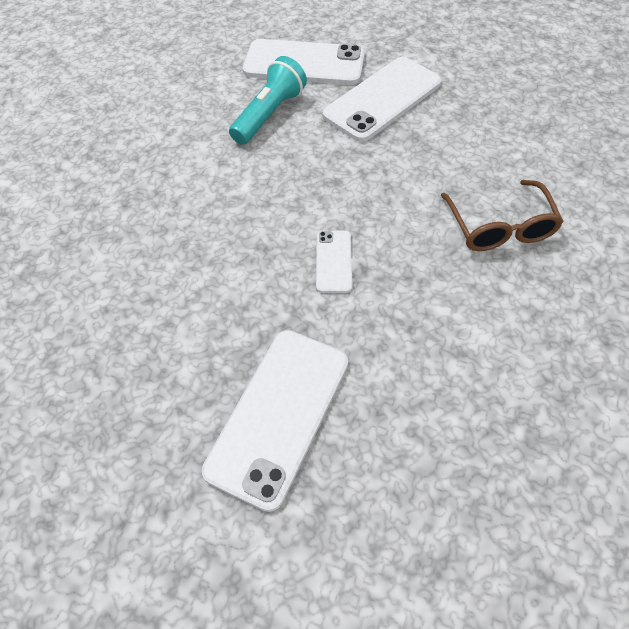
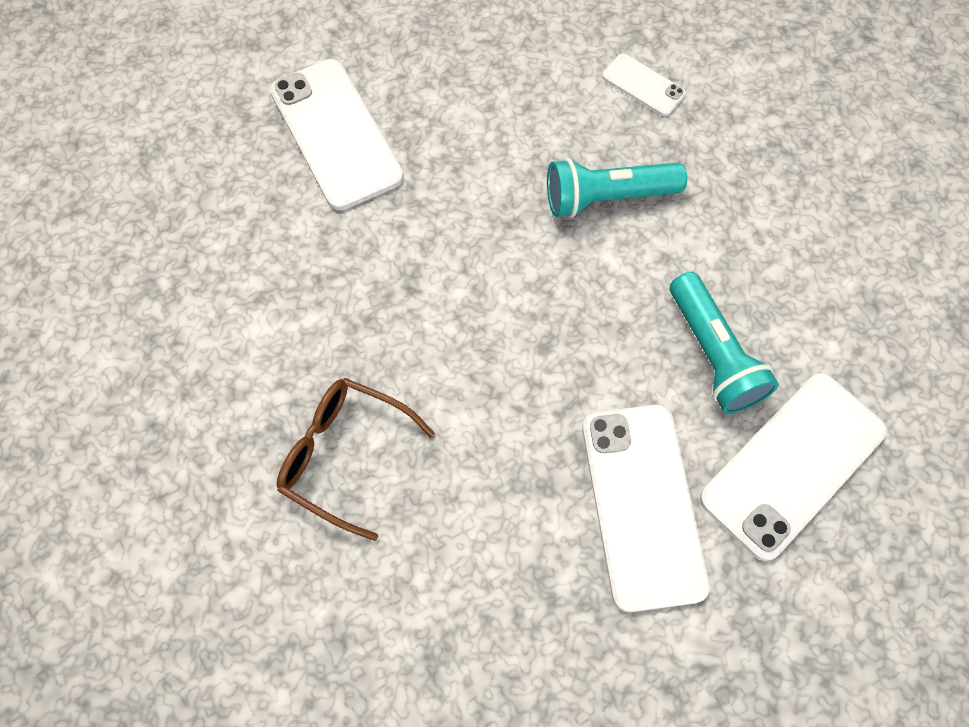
camera: 125 degrees right, 10 degrees up
(199, 210) = (607, 198): none -> turquoise flashlight
(334, 261) = (442, 270): white phone -> white phone (643, 85)

